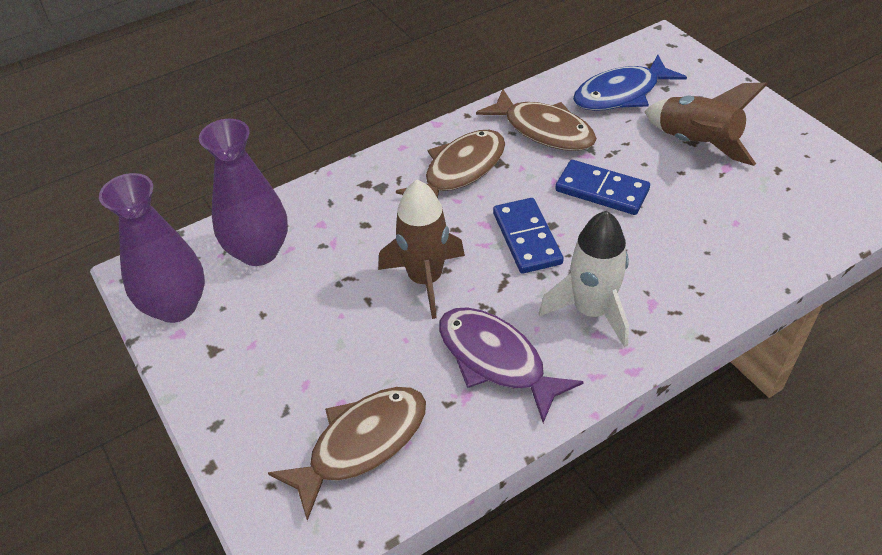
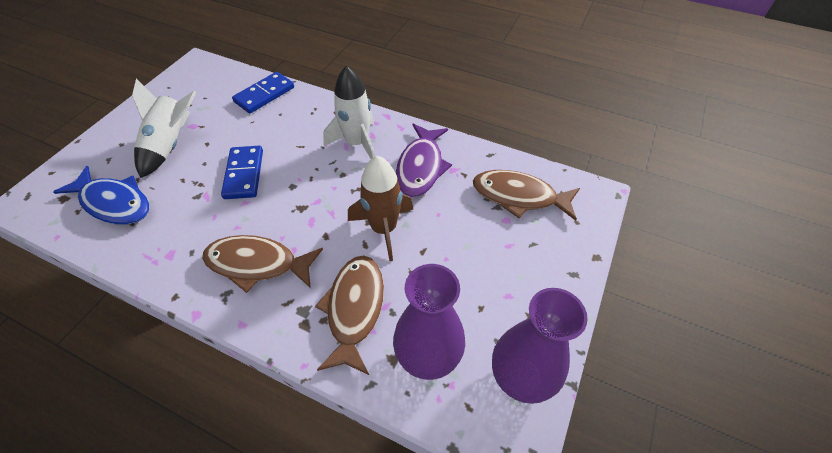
camera: 125 degrees left, 5 degrees up
(526, 238) = (313, 193): blue domino -> blue domino (264, 95)
(544, 130) = (181, 232): brown fish -> brown fish (354, 309)
(696, 144) = (171, 145): brown rocket -> white rocket

